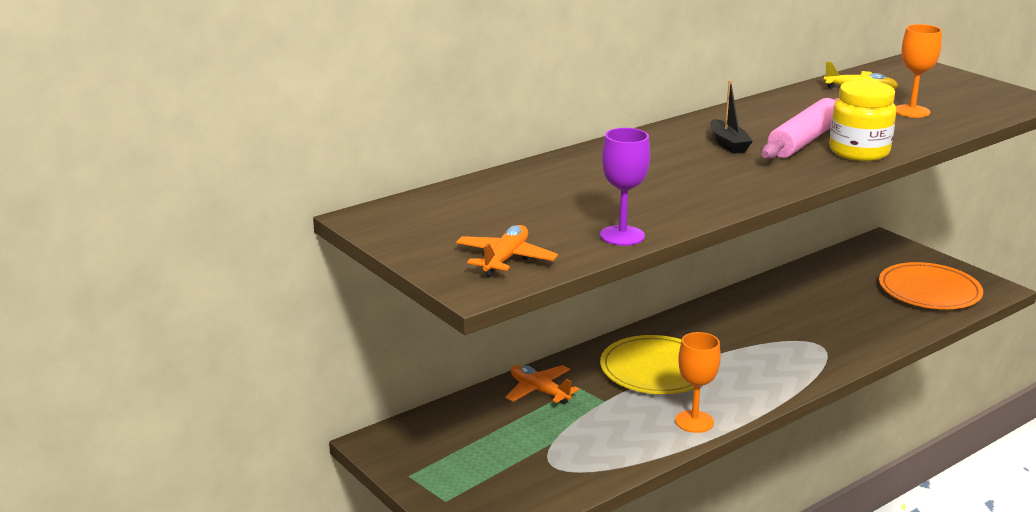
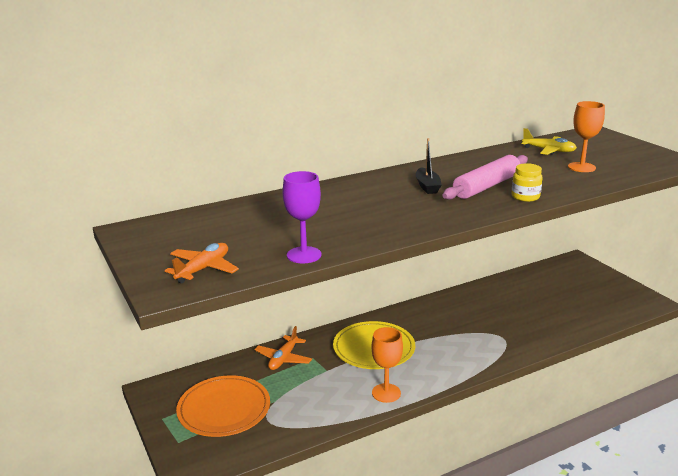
camera: 10 degrees right, 0 degrees up
(539, 391) = (283, 359): orange plane -> orange plane turned 120 degrees counterclockwise
(859, 152) = (525, 197): yellow jar -> yellow jar, size x0.61
(929, 291) = (600, 300): orange plate -> orange plate (224, 409)

